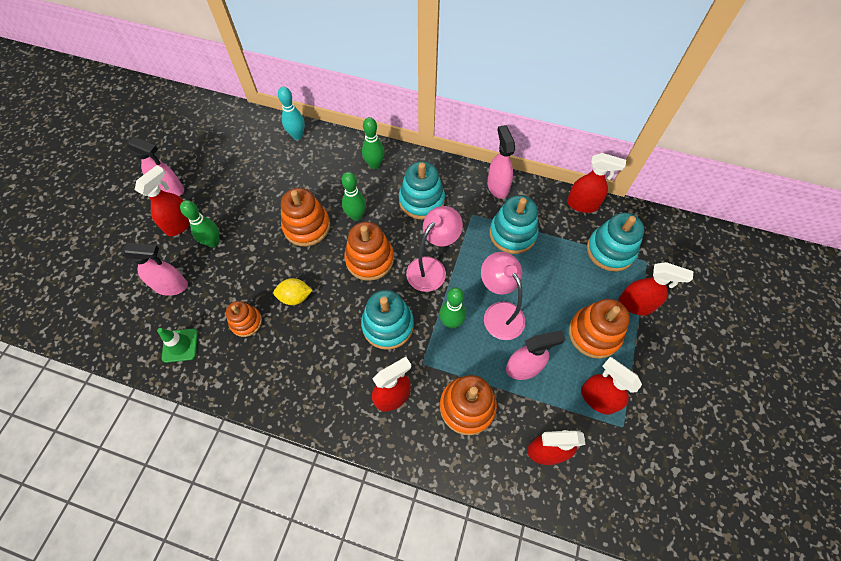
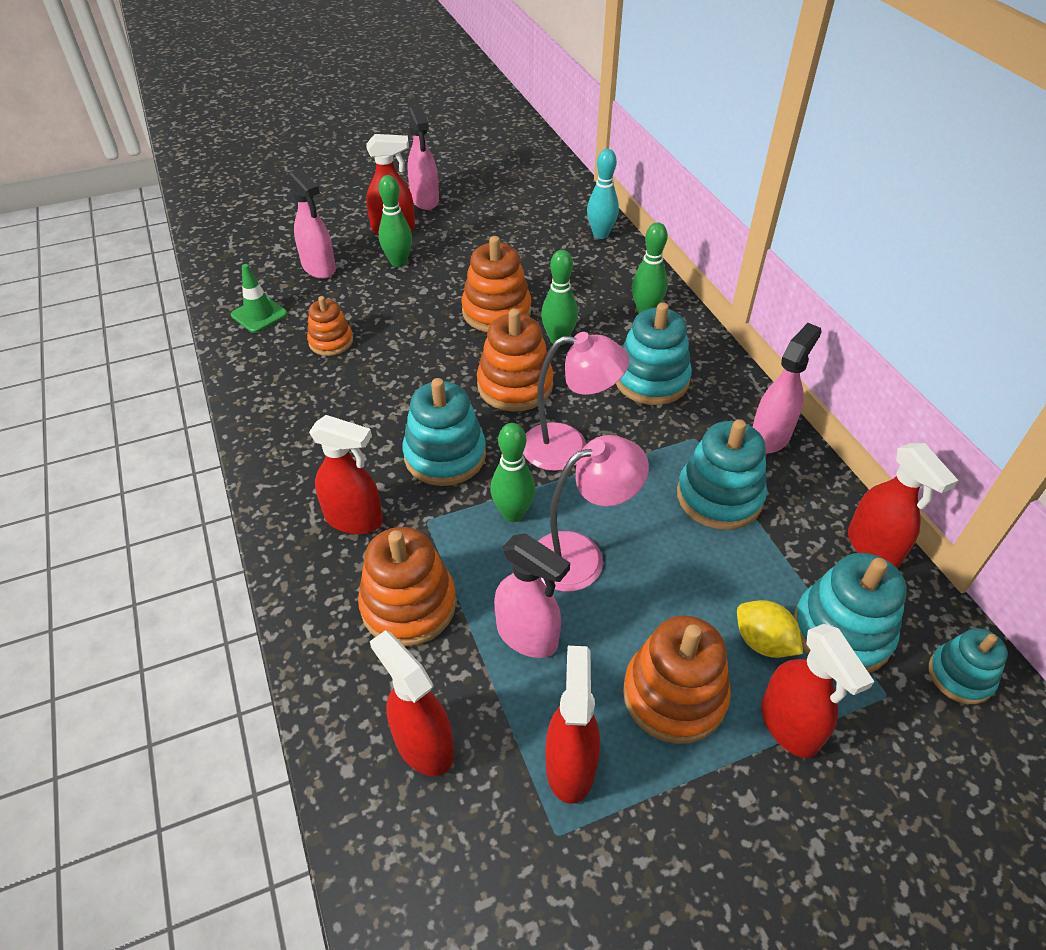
camera: 50 degrees right, 15 degrees down
(295, 297) = (399, 358): yellow lemon -> yellow lemon (763, 642)
(499, 313) = (581, 556): pink lamp -> pink lamp turned 45 degrees clockwise
(656, 231) = (960, 676): none -> turquoise stacking toy

